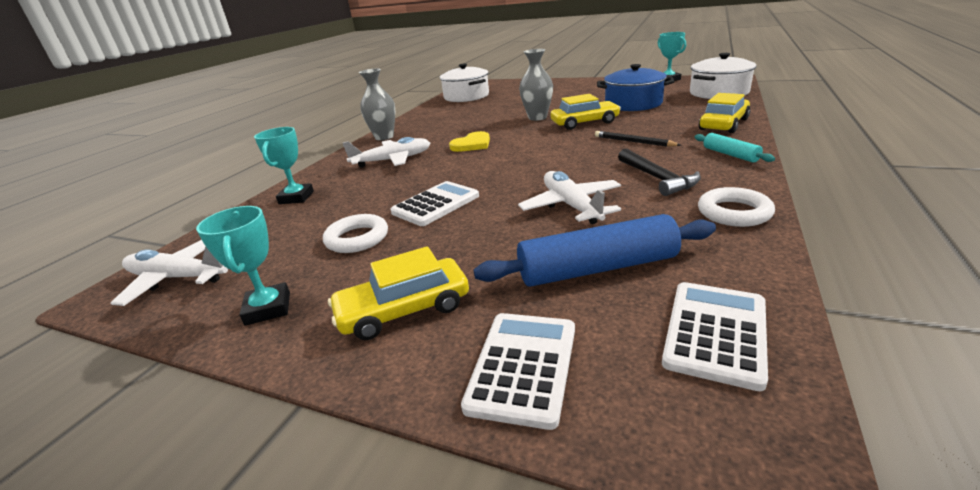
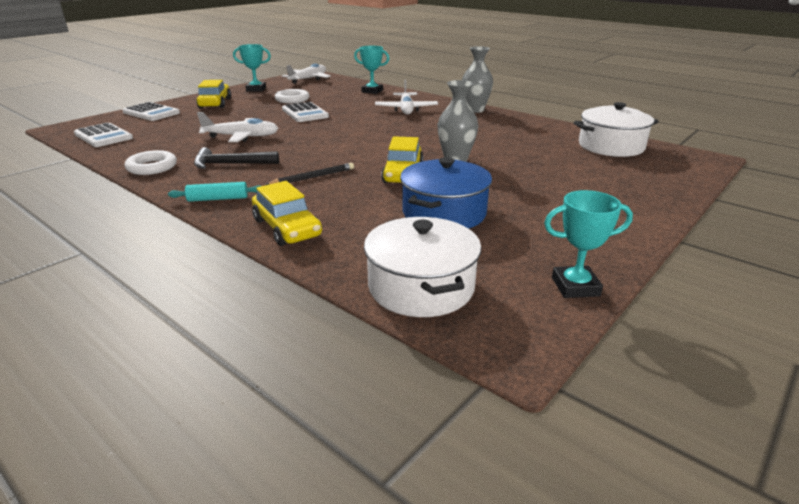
camera: 105 degrees right, 0 degrees up
(472, 144) = (406, 130): yellow heart -> none
(597, 268) = (175, 130): blue rolling pin -> none

